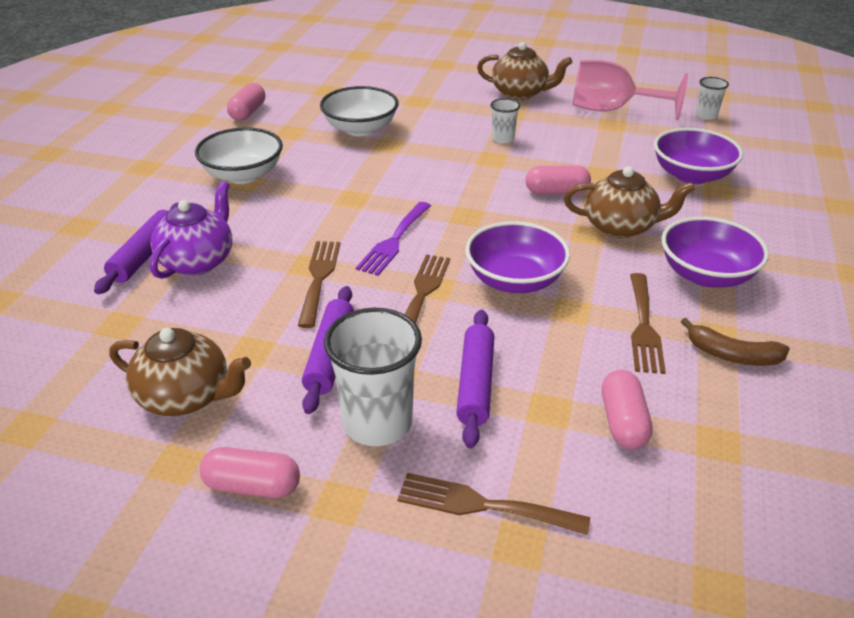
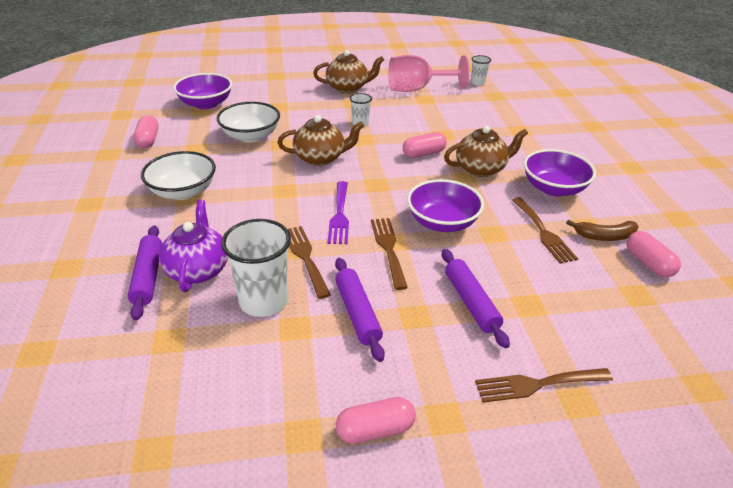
camera: 25 degrees left, 0 degrees up
(186, 396) = (271, 380): brown teapot -> brown teapot (320, 158)
(377, 423) = (427, 351): white cup -> white cup (264, 301)
(623, 422) = (577, 299): pink capsule -> pink capsule (648, 263)
(691, 175) = (498, 124): purple bowl -> purple bowl (206, 104)

